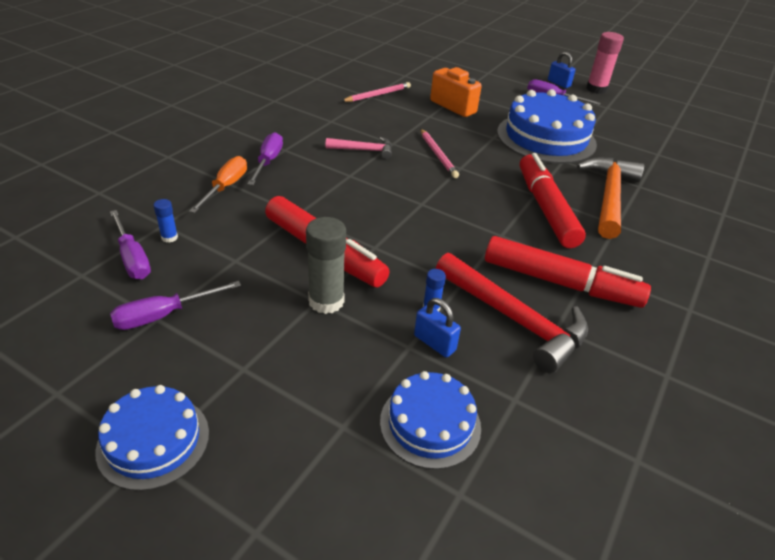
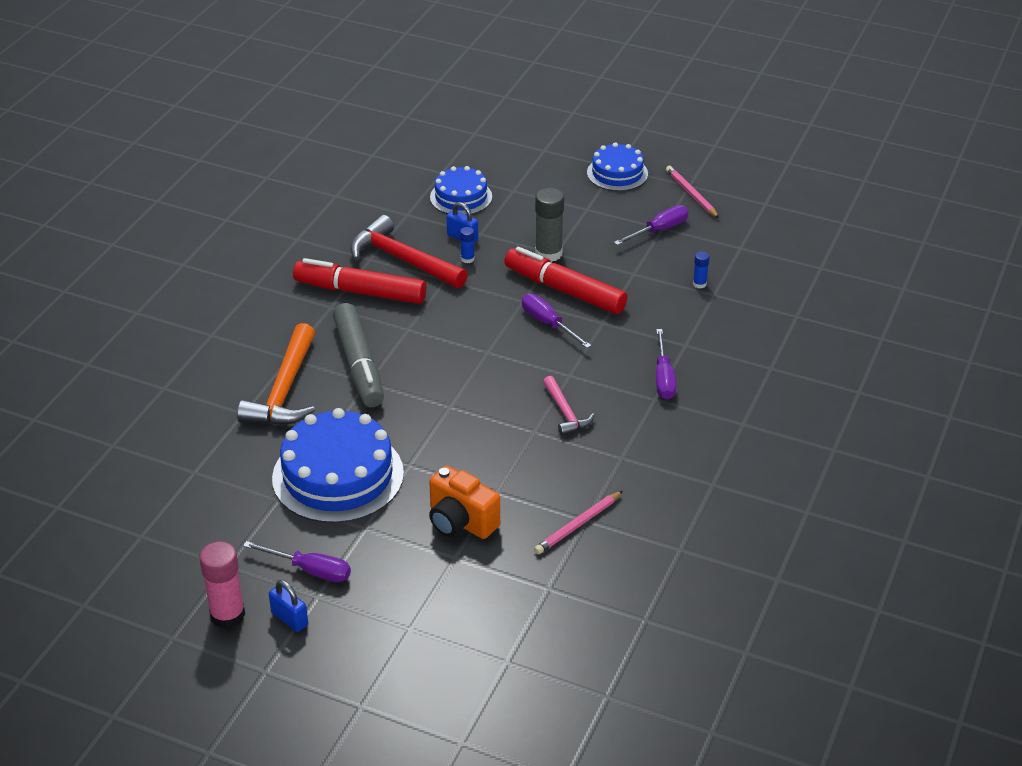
camera: 175 degrees right, 0 degrees up
(132, 258) = (714, 264): purple screwdriver -> purple screwdriver (548, 323)
(225, 187) = (686, 339): orange screwdriver -> none
(364, 150) = (565, 413): pink hammer -> pink hammer turned 105 degrees counterclockwise
(438, 155) = (478, 420): pink pencil -> pink pencil (691, 194)
(545, 208) = (359, 364): red marker -> grey marker

